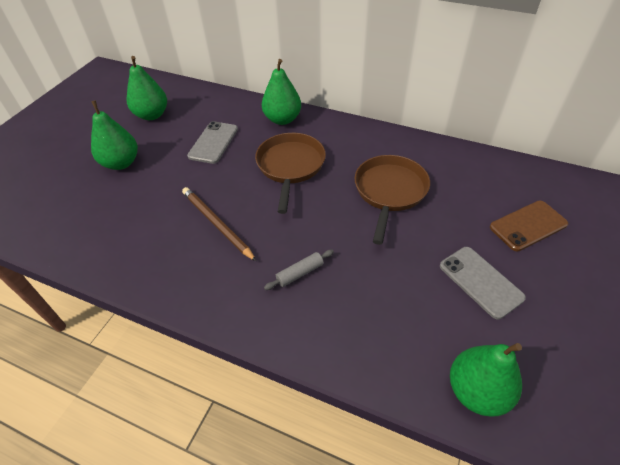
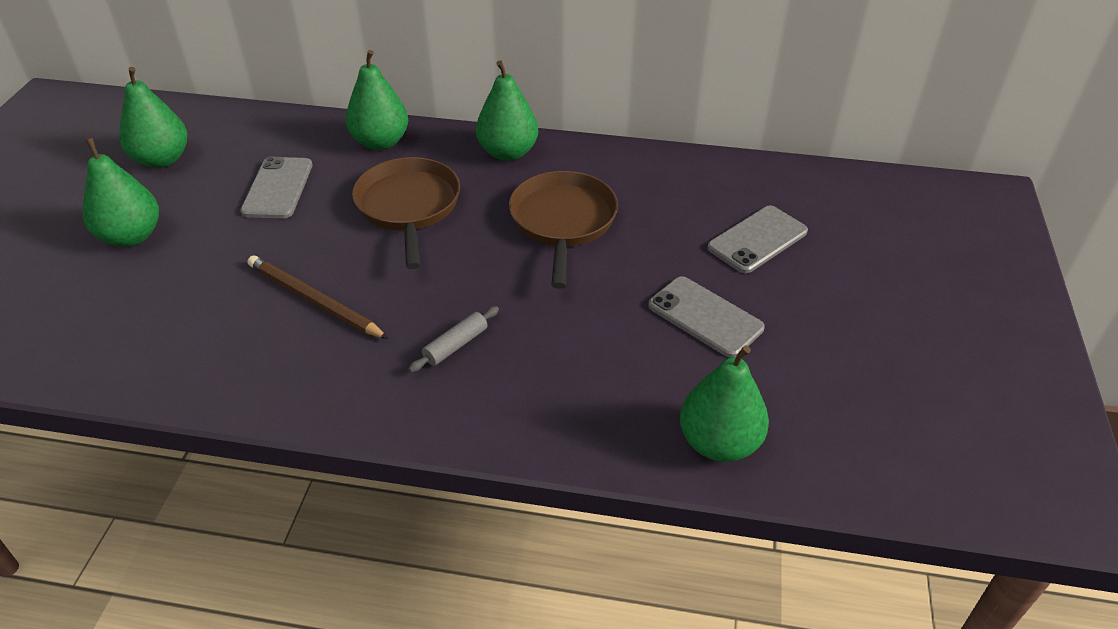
camera: 15 degrees left, 5 degrees down
(362, 136) = (508, 152): none -> green pear
(528, 225) = (757, 240): brown phone -> grey phone

